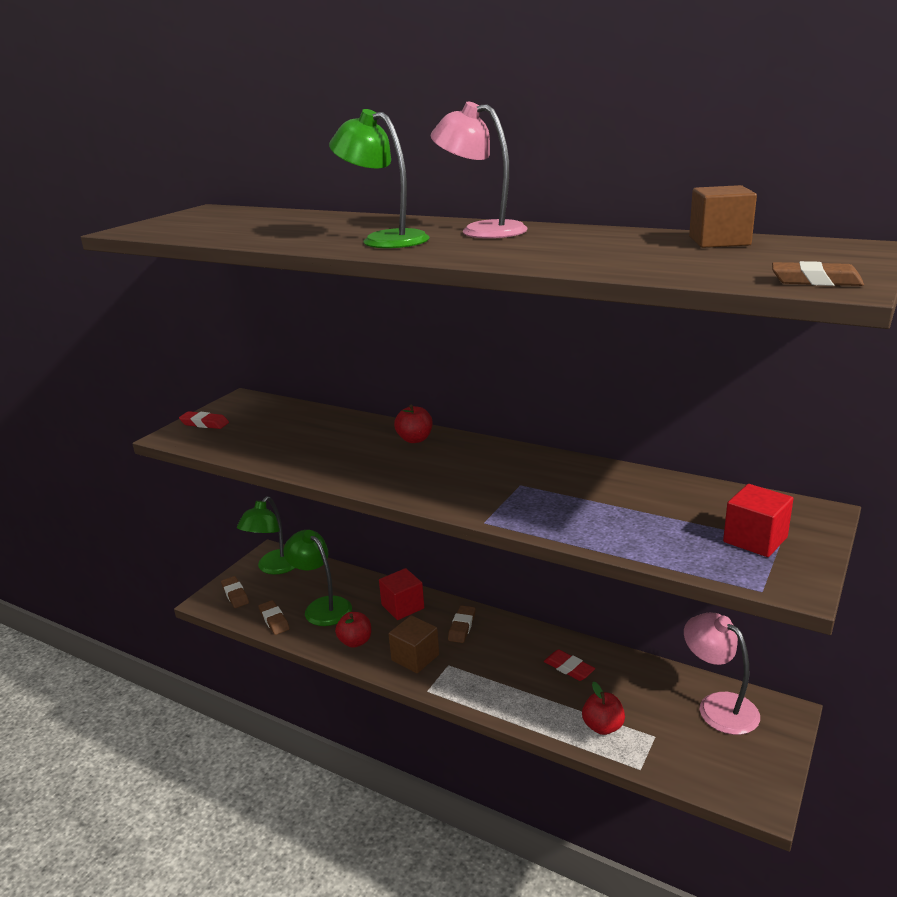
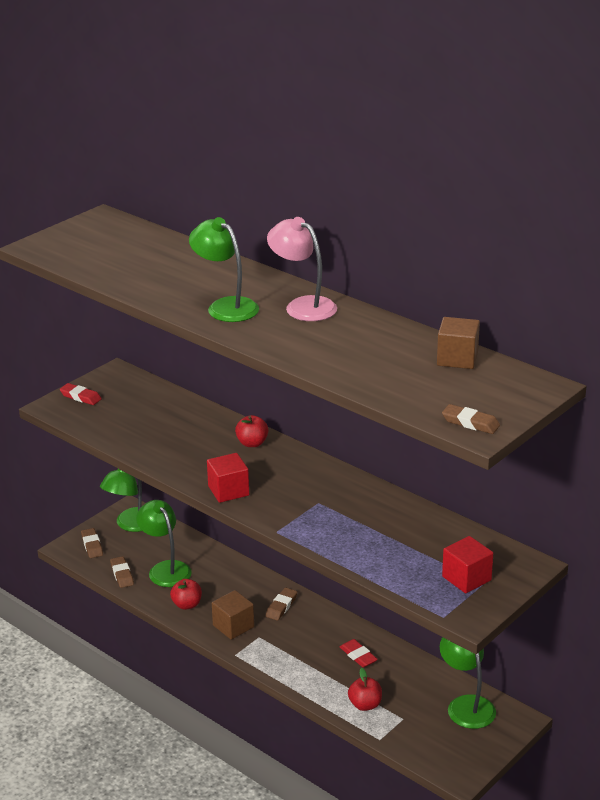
camera: 10 degrees right, 5 degrees up
(402, 607) = (236, 580): red cube -> red cube (228, 491)
(718, 706) = (466, 705): pink lamp -> green lamp

